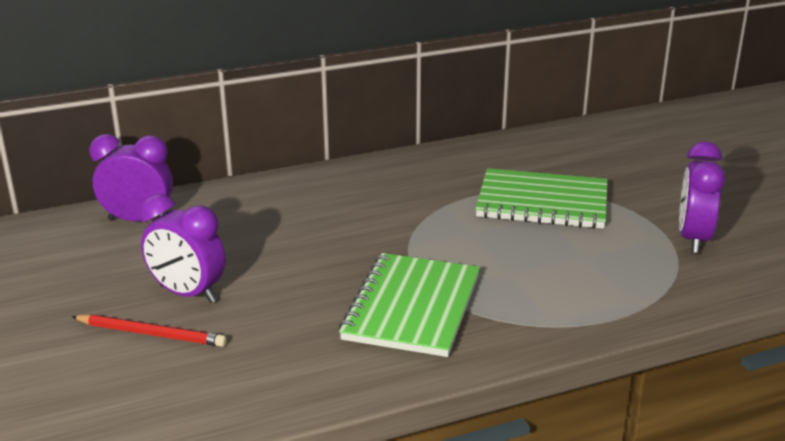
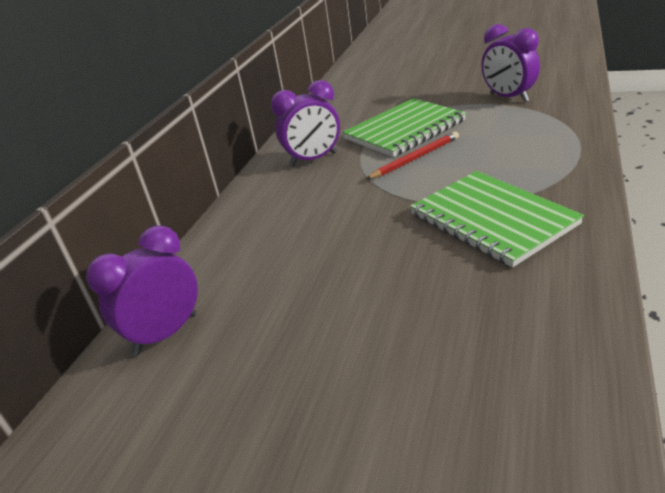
camera: 45 degrees left, 5 degrees up
(151, 334) = (394, 388): red pencil -> red pencil (415, 158)
(188, 294) = (345, 339): purple clock -> purple clock (313, 159)

